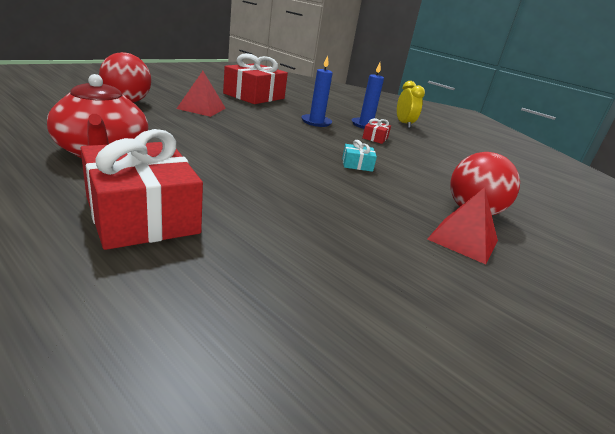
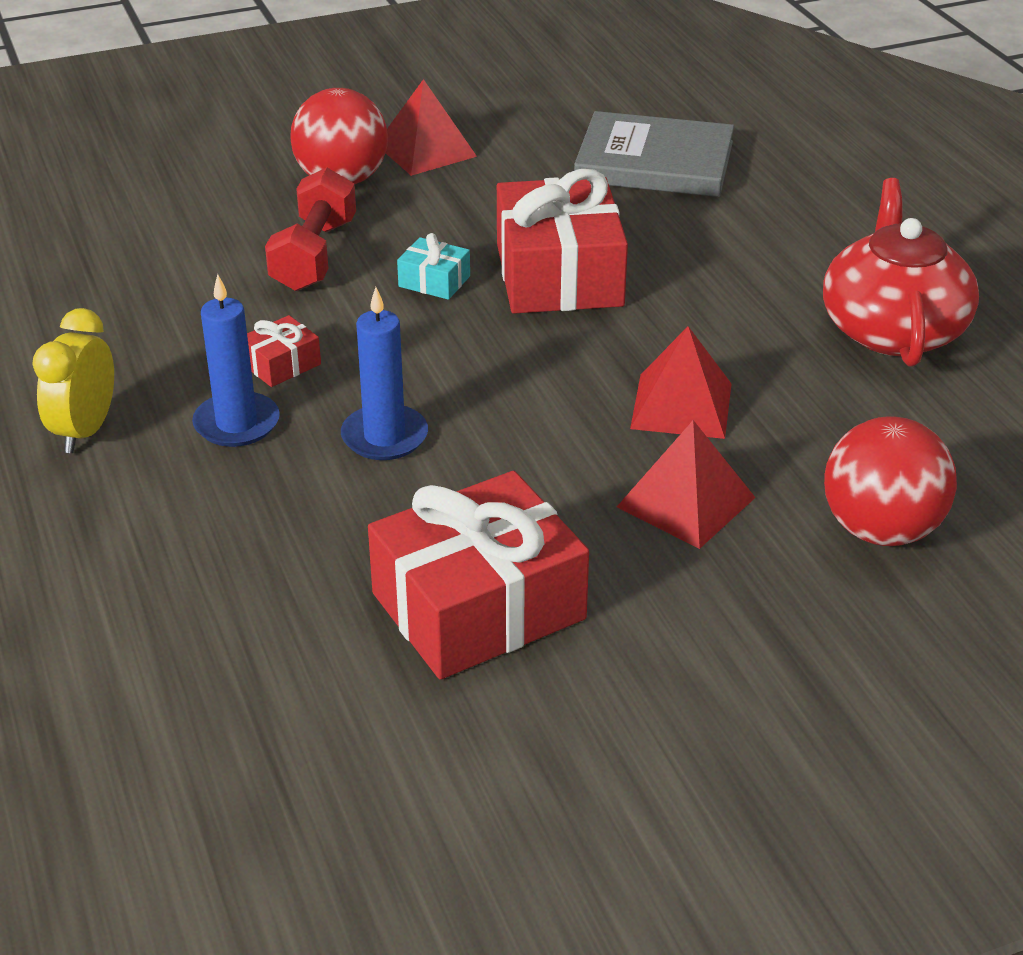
camera: 150 degrees left, 10 degrees up
(142, 215) = (821, 217): red gift -> red gift (558, 275)
(213, 128) = (681, 405): none -> red pyramid
(298, 251) = (654, 162): none -> grey book
(422, 172) = (314, 255): none -> red dumbbell

